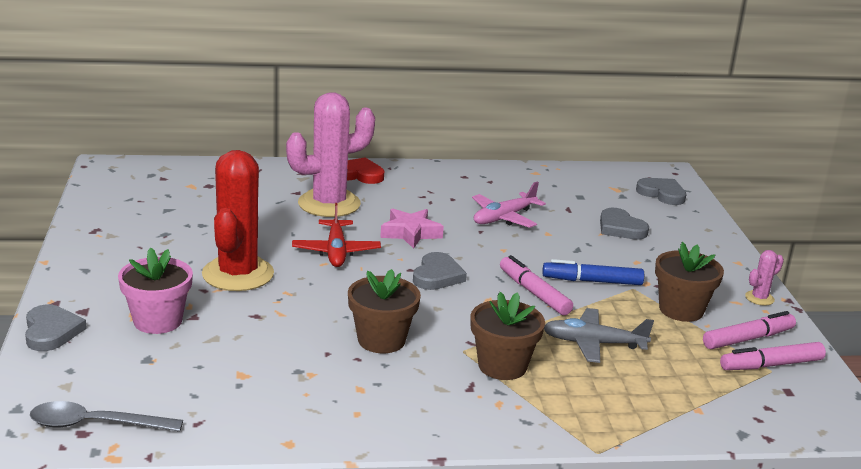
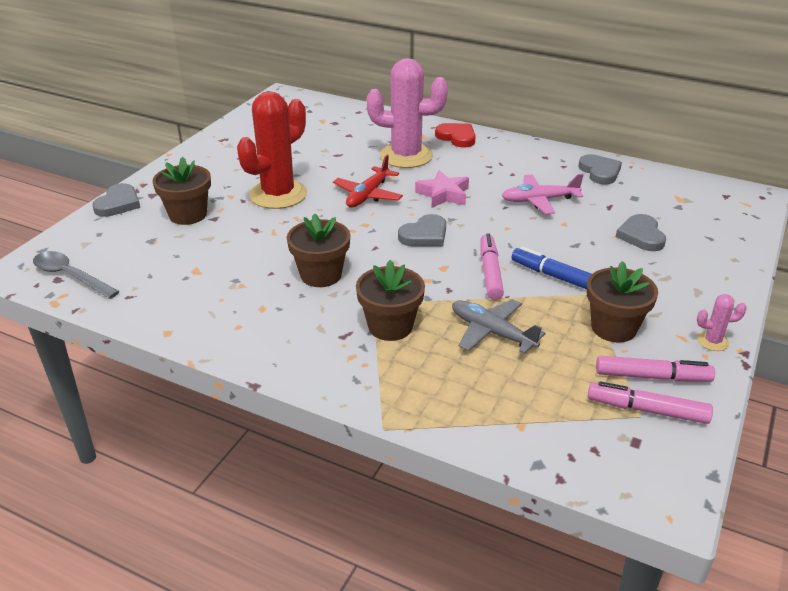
camera: 35 degrees right, 10 degrees up
(158, 321) = (188, 215): pink flower pot -> brown flower pot
(662, 194) = (723, 214): grey heart -> grey heart (600, 172)

